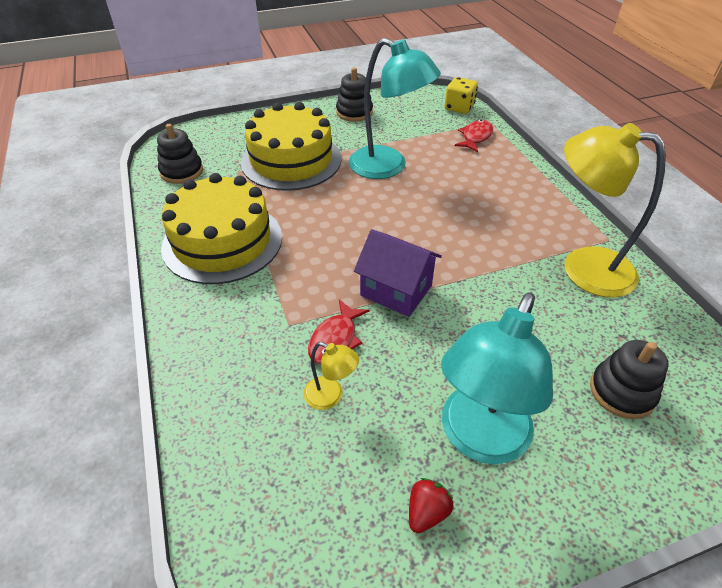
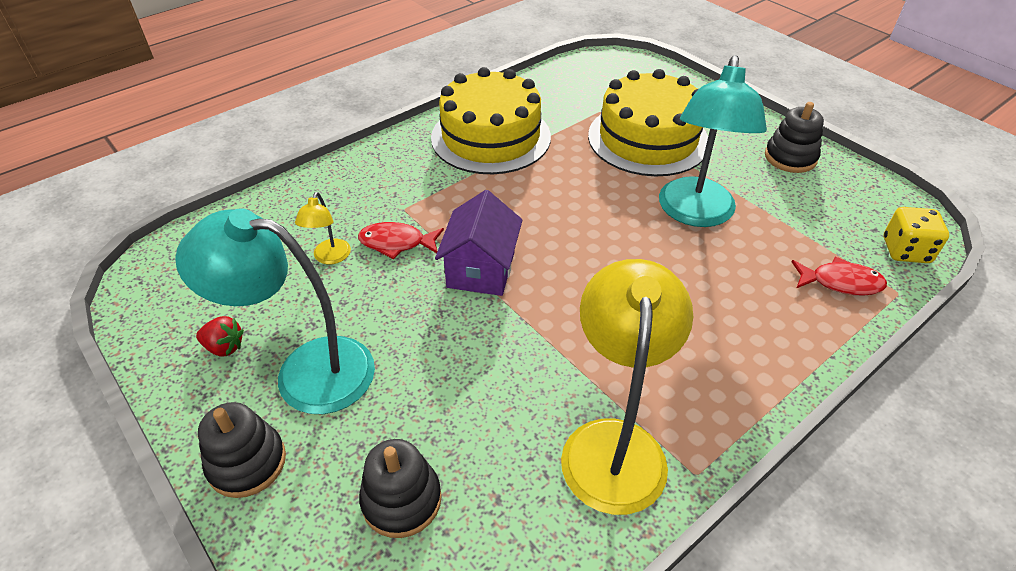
camera: 70 degrees right, 0 degrees up
(182, 171) = (575, 81): black stacking toy -> black stacking toy (247, 463)

